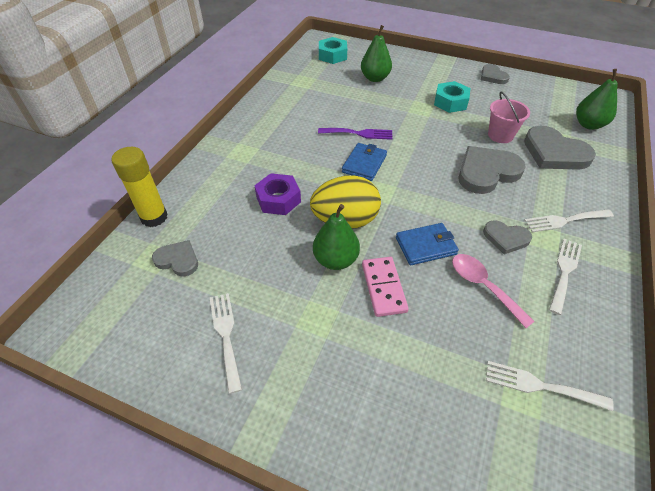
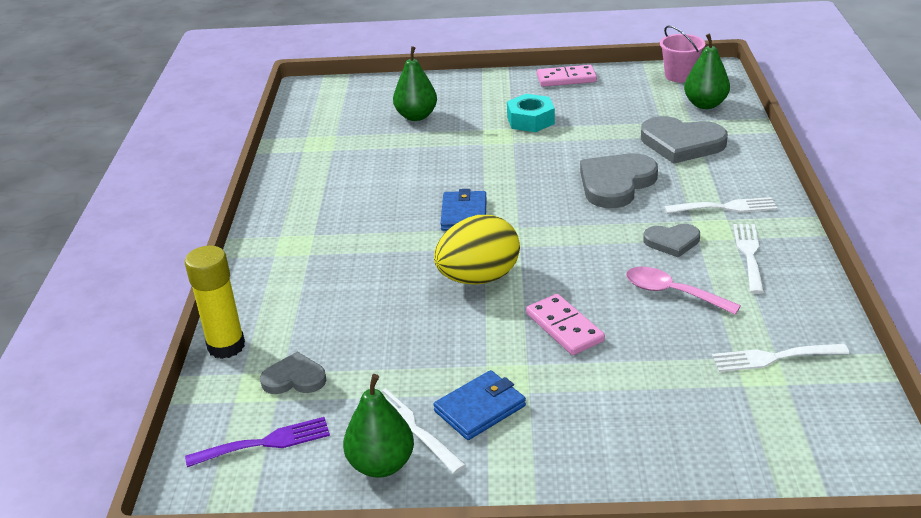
camera: 20 degrees left, 15 degrees down
(278, 199) = (380, 281): purple nut -> none
(332, 55) = (340, 103): turquoise nut -> none
(335, 260) = (492, 319): green pear -> green pear (381, 464)
(359, 133) = (436, 184): purple fork -> purple fork (266, 442)
(425, 246) = (588, 275): blue wallet -> blue wallet (480, 408)
(493, 76) = (566, 78): grey heart -> pink domino
(500, 135) = (610, 141): pink bucket -> pink bucket (679, 76)
(564, 220) = (726, 207): white fork -> white fork turned 150 degrees counterclockwise

